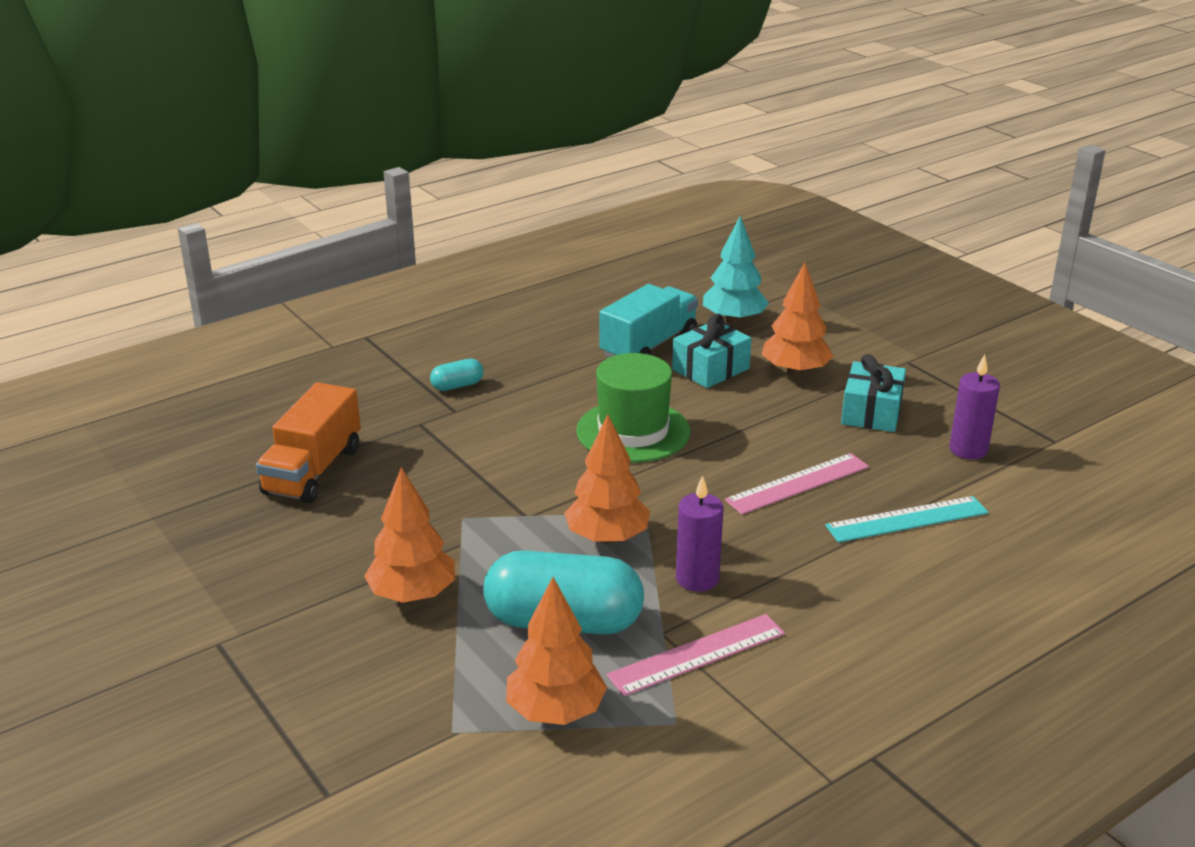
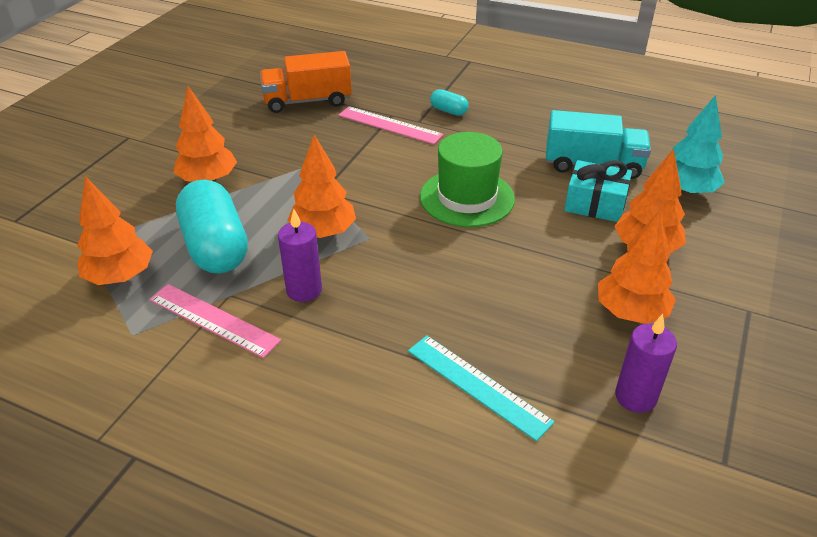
camera: 60 degrees right, 10 degrees up
(798, 483) = (474, 302): pink ruler -> pink ruler (389, 125)
(871, 412) = (630, 312): turquoise gift -> orange tree

